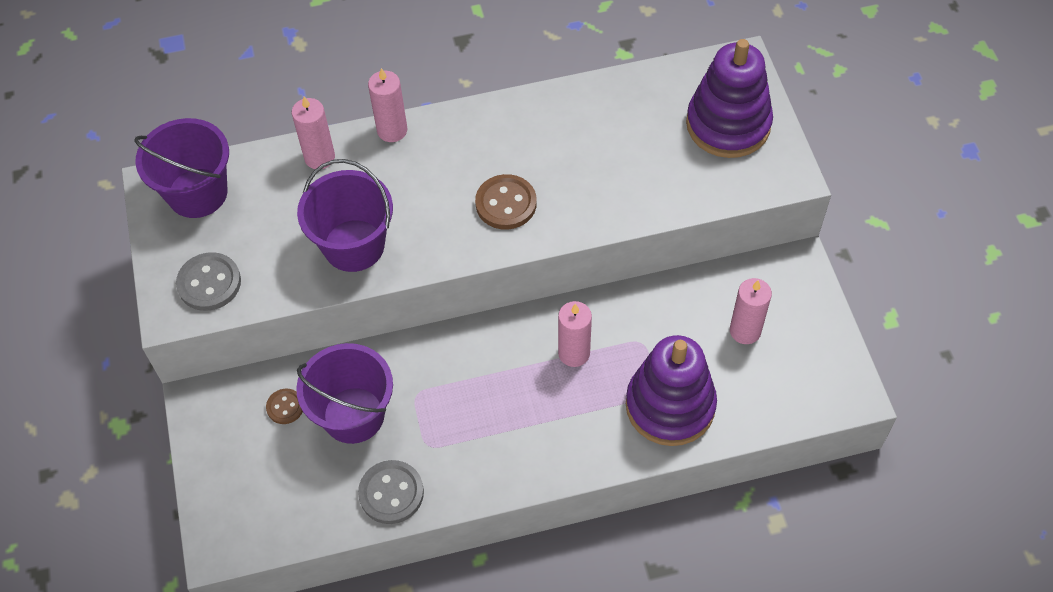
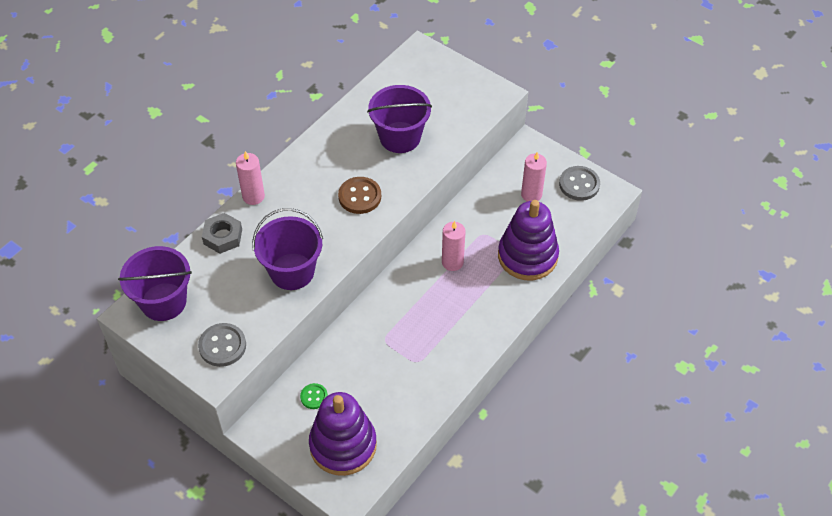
camera: 40 degrees left, 5 degrees down
(285, 407) = (314, 397): brown button -> green button
(319, 157) = (223, 236): pink candle -> grey nut
(353, 415) = (359, 374): purple bucket -> purple bucket (400, 137)
(391, 493) = (420, 400): grey button -> grey button (579, 184)
(728, 124) = (443, 85): purple stacking toy -> purple stacking toy (343, 445)

